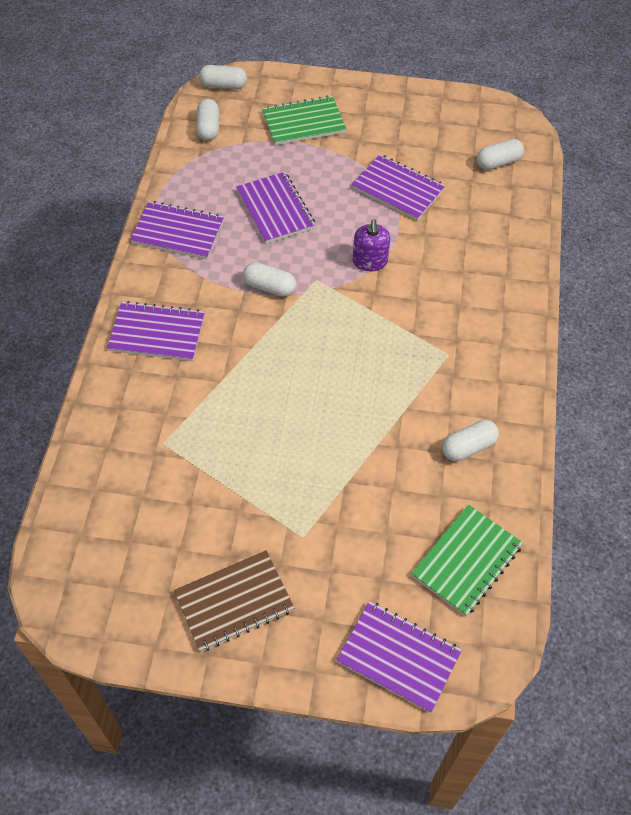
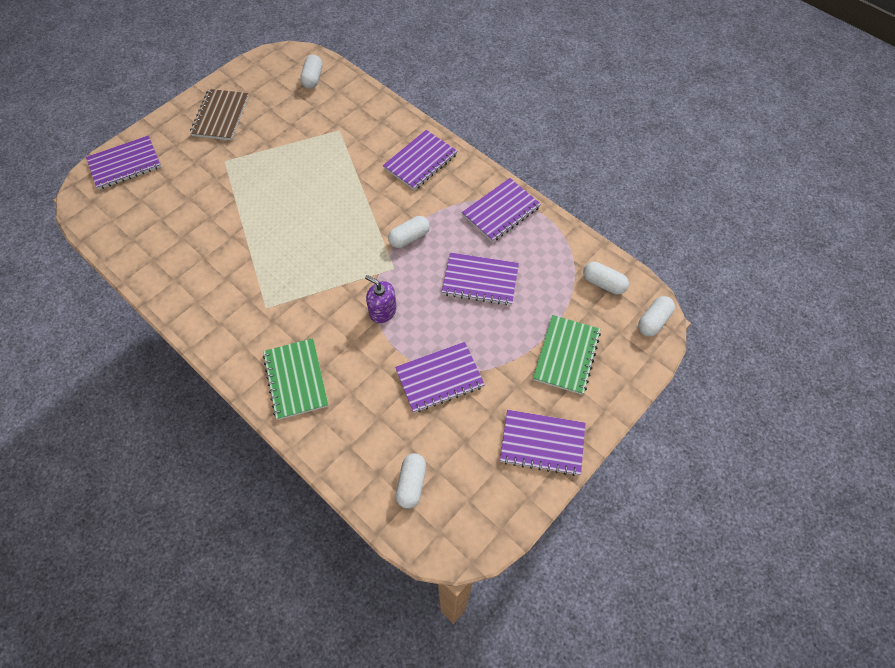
camera: 125 degrees right, 5 degrees up
(394, 106) = (542, 443): none -> purple notebook
(466, 561) = (135, 224): green notebook -> green notebook (296, 379)
(468, 447) = (194, 272): white capsule -> white capsule (313, 78)

